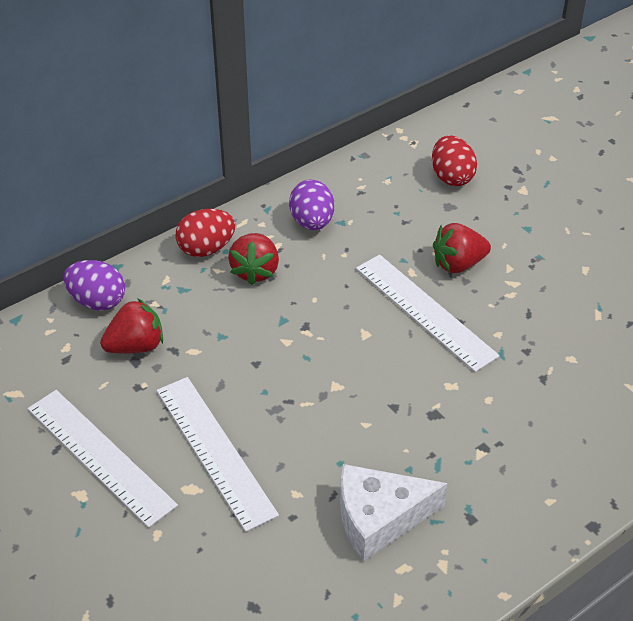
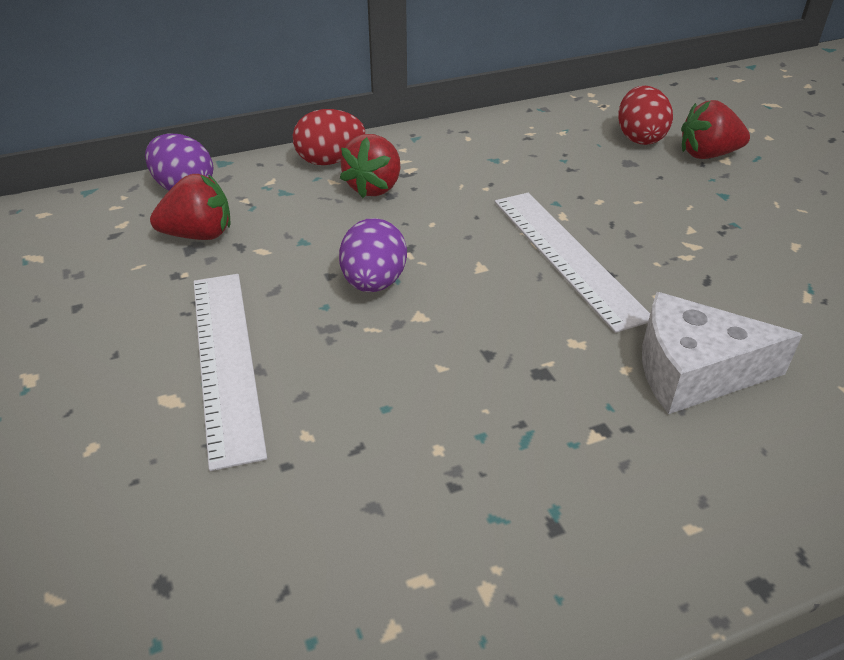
camera: 15 degrees right, 5 degrees down
(100, 456) = (83, 339): white ruler -> none
(312, 222) = (460, 155): purple egg -> purple egg (374, 283)
(379, 518) = (411, 495): white cheese -> white cheese (694, 371)
(458, 264) = (624, 216): red strawberry -> red strawberry (707, 155)

